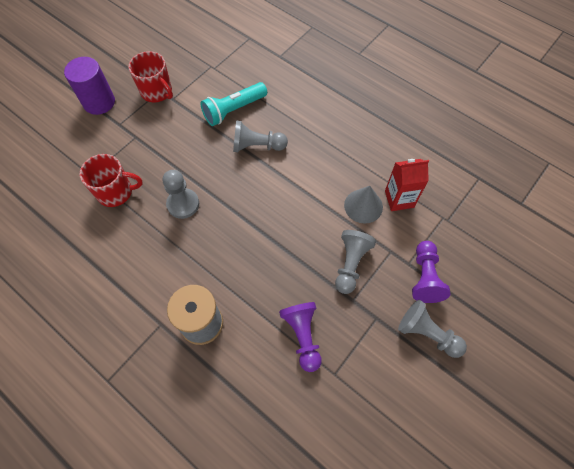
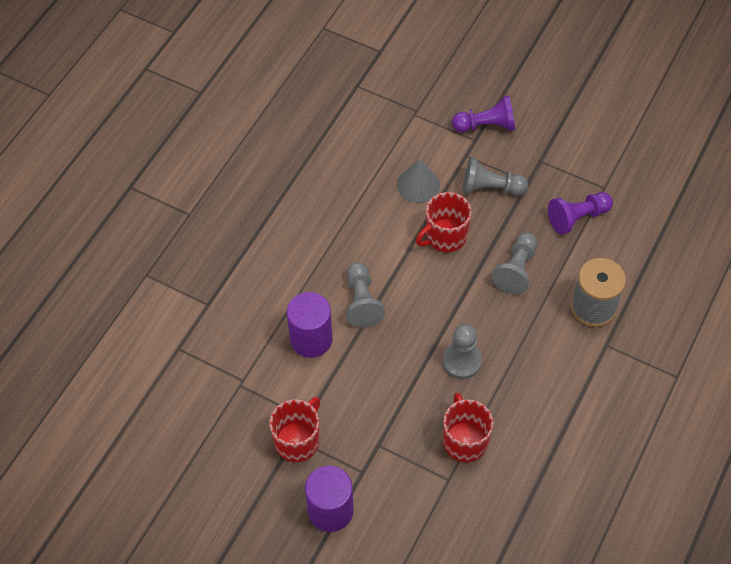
camera: 100 degrees left, 5 degrees down
(234, 110) = (311, 339): turquoise flashlight -> purple cylinder
(305, 216) = (445, 236): none -> red mug
(399, 199) = (401, 153): red carton -> none
(427, 333) = (543, 120): grey pawn -> grey pawn (516, 270)

